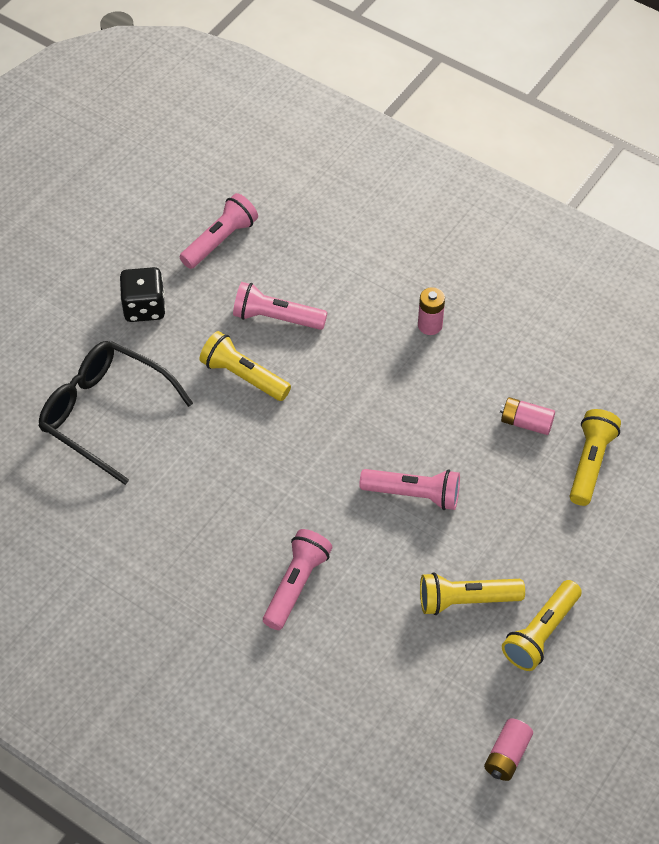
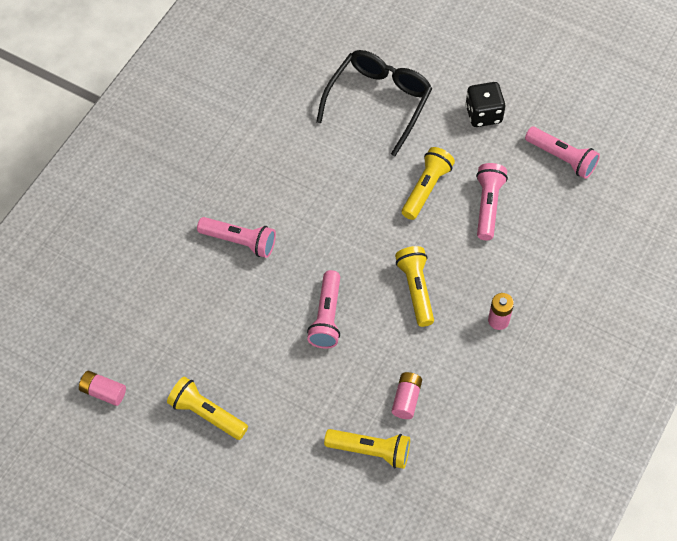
camera: 85 degrees right, 5 degrees up
(466, 600) = (233, 359): yellow flashlight -> yellow flashlight (416, 290)

